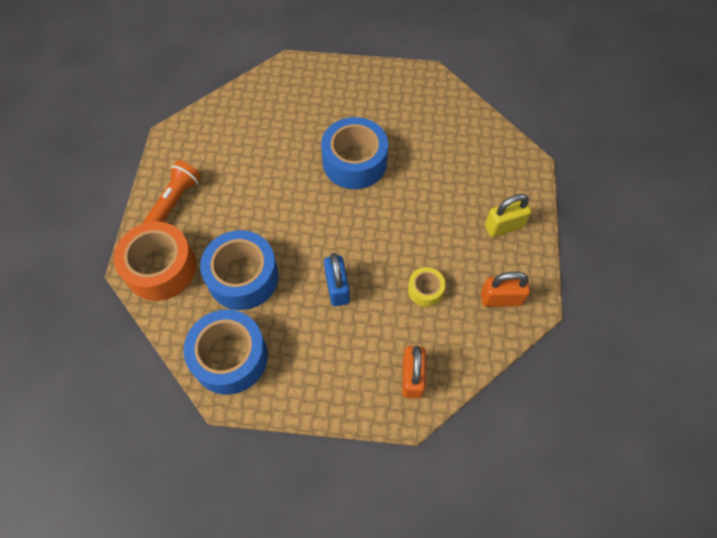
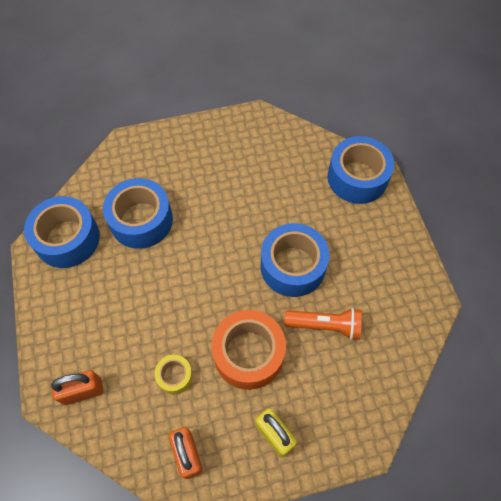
camera: 70 degrees right, 0 degrees up
(161, 268) = (131, 160): orange tape -> orange tape (248, 354)
(175, 201) = (195, 144): orange flashlight -> orange flashlight (325, 325)
(287, 82) = (357, 178): none -> blue tape
(337, 288) = (153, 297): blue padlock -> none

